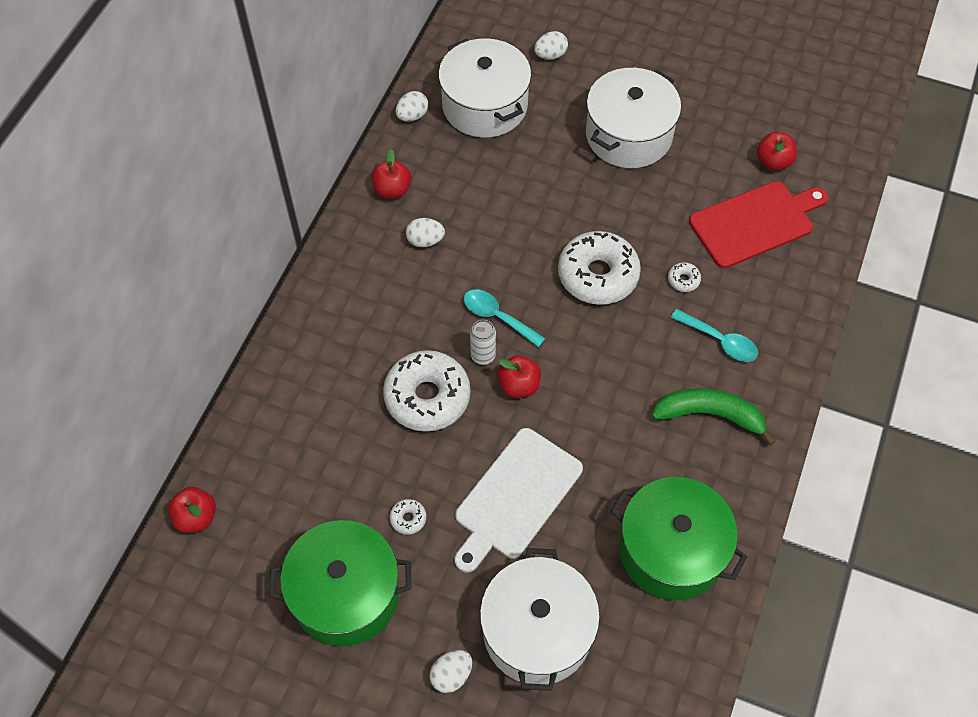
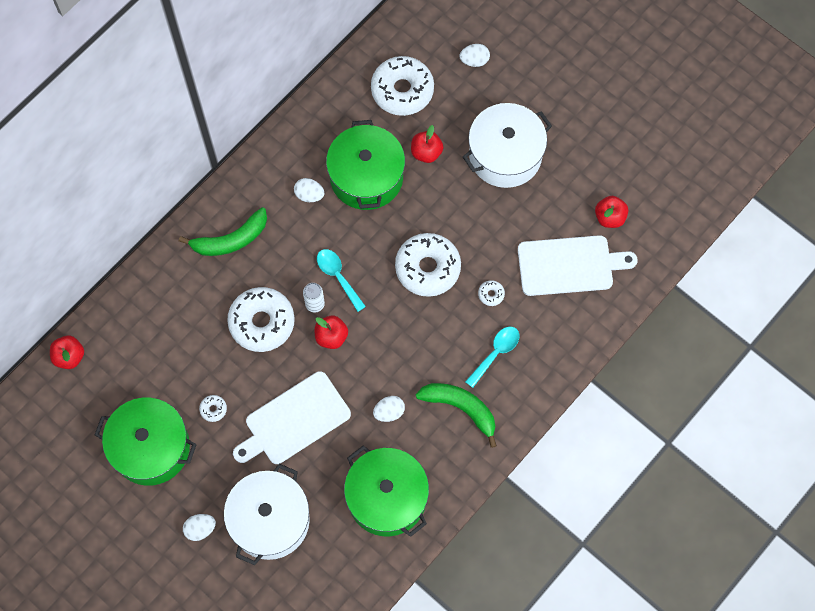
camera: 20 degrees right, 10 degrees up
(351, 317) = (231, 240): none -> green banana
(392, 190) = (301, 142): red apple -> red apple (426, 152)
(412, 116) = (342, 81): white egg -> white egg (389, 412)
(483, 202) = (366, 177): none -> green pot
(484, 105) = (402, 90): white pot -> white donut
(720, 341) = (495, 353): turquoise spoon -> turquoise spoon turned 105 degrees counterclockwise
(755, 222) = (569, 265): red cutting board -> white cutting board

